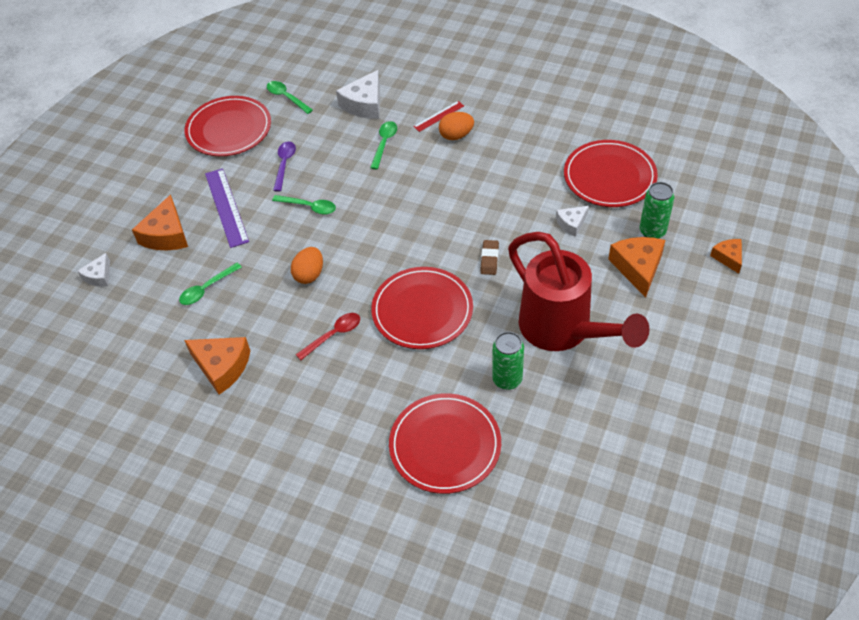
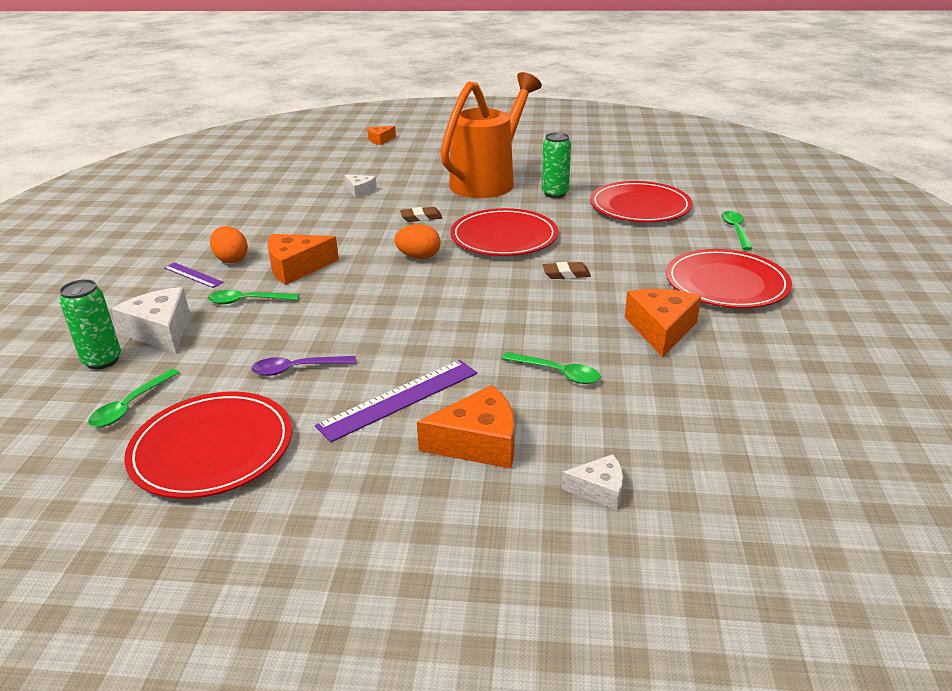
camera: 110 degrees left, 20 degrees down
(309, 207) = (378, 330): green spoon -> green spoon (735, 230)
(309, 274) = (492, 305): orange egg -> orange egg (419, 257)
(333, 335) = (566, 274): red spoon -> brown eraser
(364, 104) = (160, 331): white cheese -> white cheese turned 135 degrees counterclockwise
(438, 116) = (193, 275): red ruler -> purple ruler
(564, 331) = (489, 181): red watering can -> orange watering can
(609, 176) = (292, 183): red plate -> red plate (726, 283)
(638, 268) = (404, 164): orange cheese -> orange cheese (297, 267)
(652, 231) = (360, 163): green can -> green can (102, 360)

